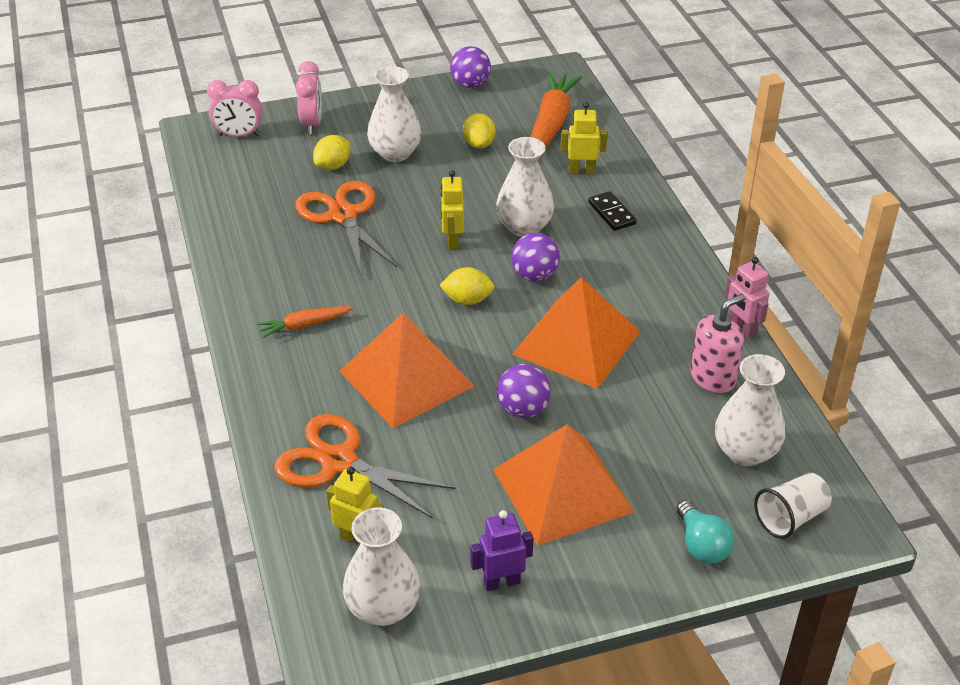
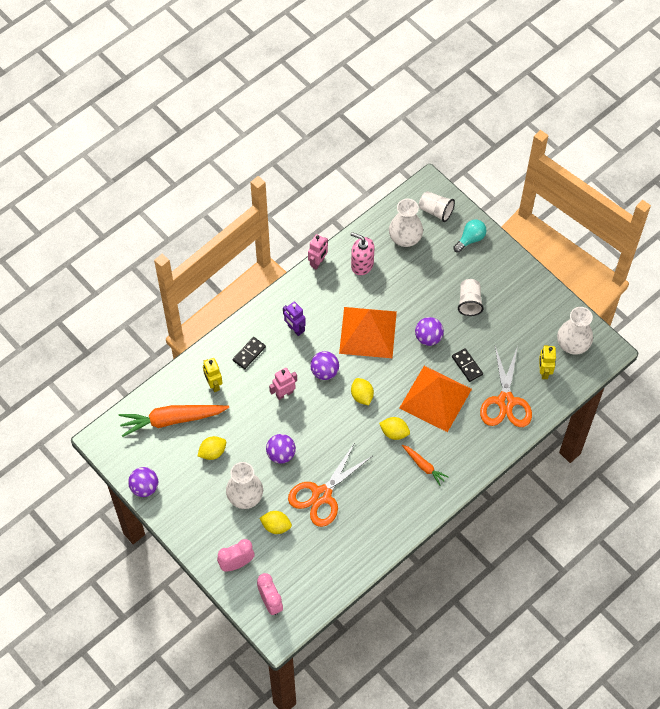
camera: 115 degrees left, 20 degrees up
(382, 313) = (394, 432): none -> yellow lemon
(432, 198) = (281, 454): none -> purple ball
(439, 438) = (467, 366): none -> black domino
(452, 240) = (315, 425): yellow robot -> none
(501, 582) = (533, 306): purple robot -> purple robot (295, 329)
(524, 227) = (284, 393): white vase -> pink robot
(562, 490) = (469, 302): orange pyramid -> white cup

